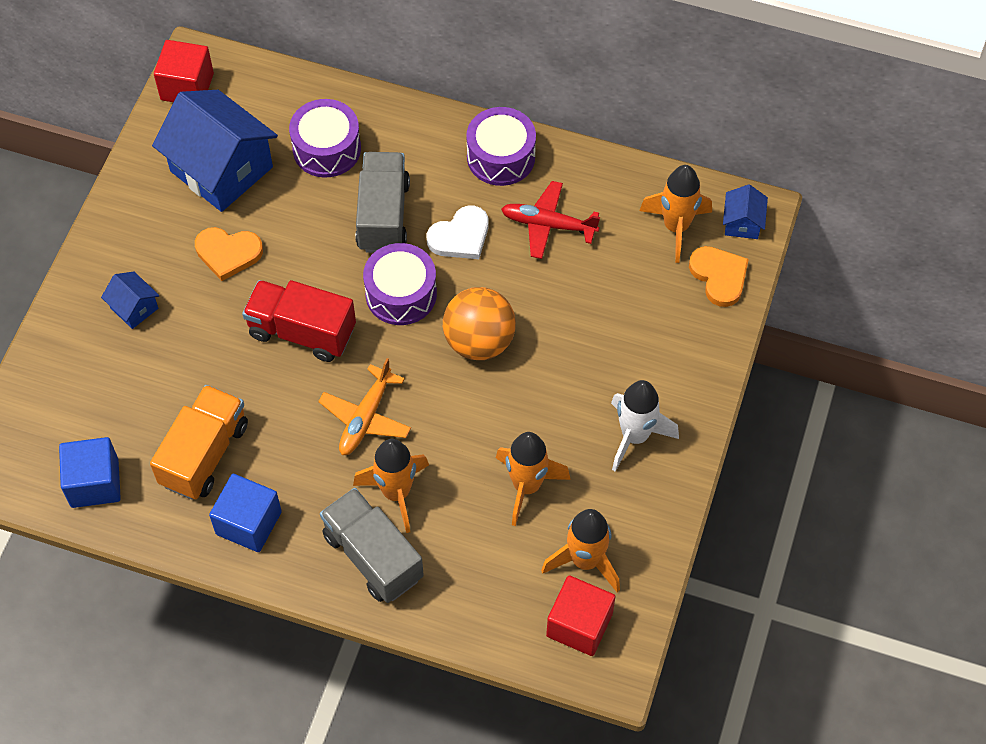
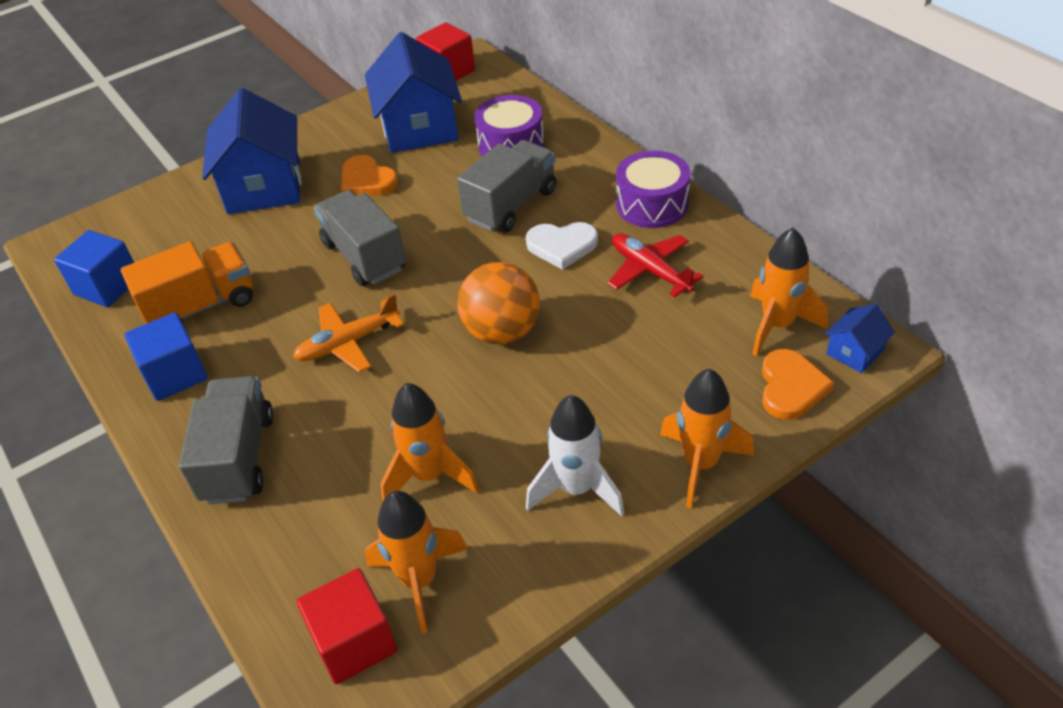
camera: 40 degrees right, 15 degrees down
(134, 308) = (264, 187): blue house -> blue house, size x2.22
(302, 332) = (364, 256): red truck -> grey truck
(396, 493) = (311, 416): orange rocket -> orange rocket (701, 464)
(401, 294) = (470, 265): purple drum -> none

